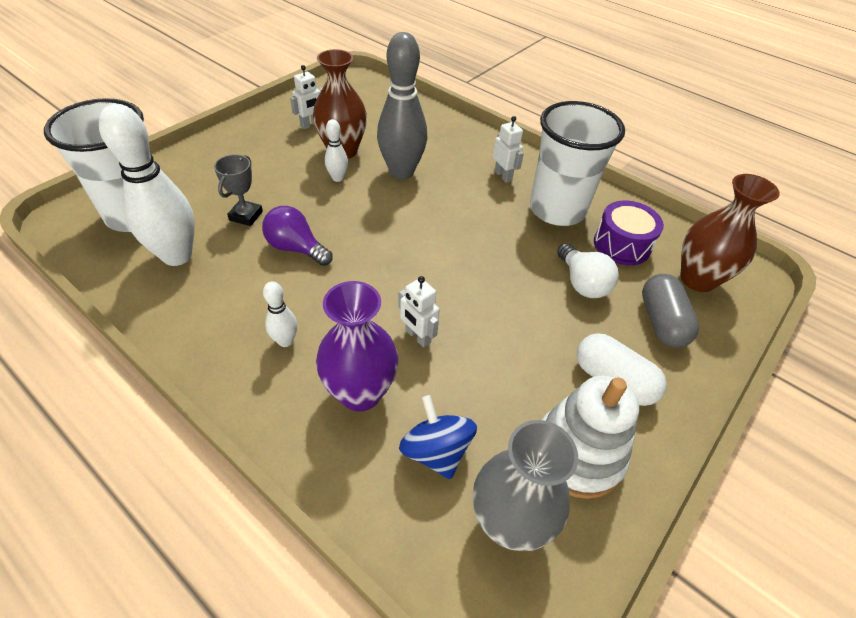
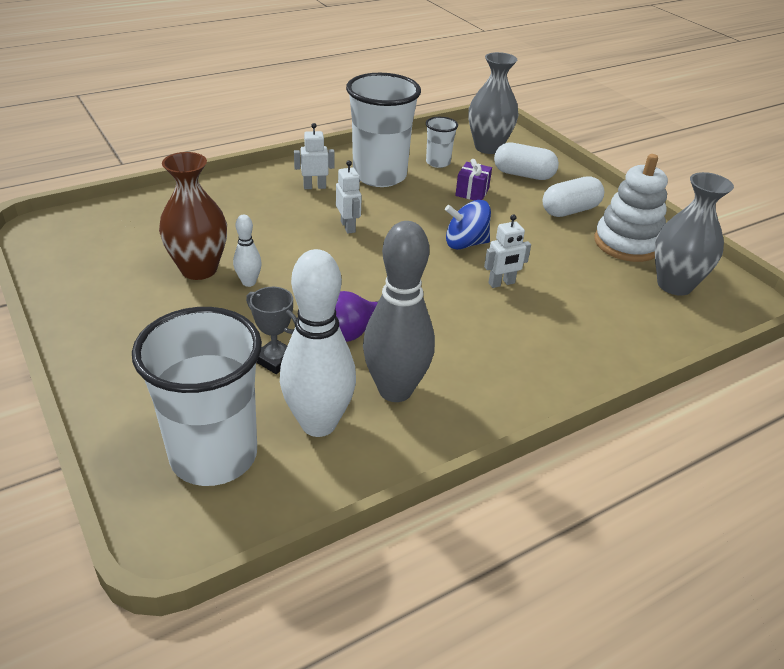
camera: 70 degrees left, 10 degrees down
(285, 341) = (481, 359): white bowling pin -> none
(311, 125) = (122, 282): white robot -> white robot (348, 227)
(360, 393) = (553, 326): purple vase -> none
(401, 172) = (268, 240): grey bowling pin -> grey bowling pin (395, 390)
(436, 451) = (615, 301): blue spinning top -> blue spinning top (465, 243)
(582, 283) = (472, 192): white light bulb -> purple gift
(622, 245) = (438, 162): purple drum -> white cup
(662, 322) = (523, 175): grey capsule -> white capsule
(697, 279) = (488, 147): brown vase -> grey vase

